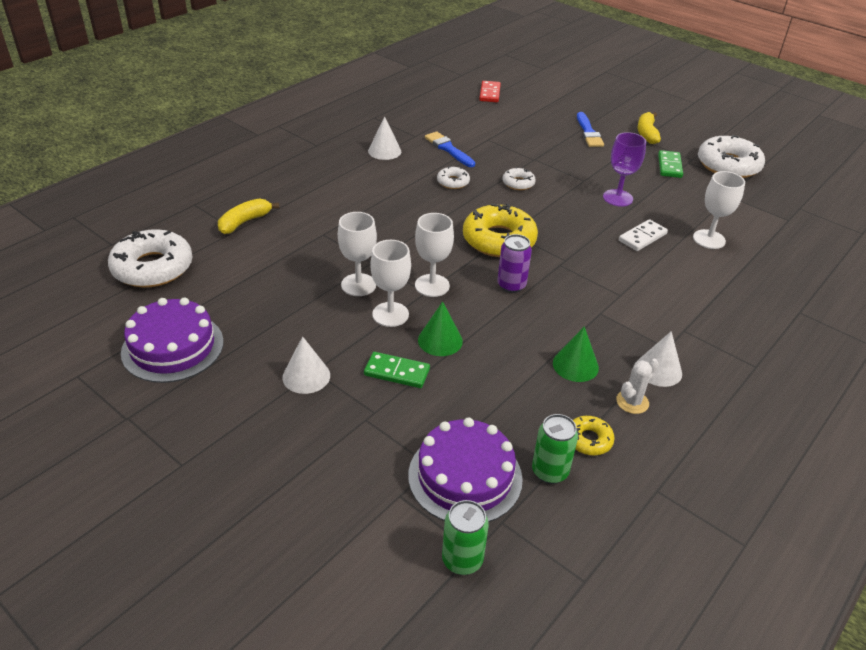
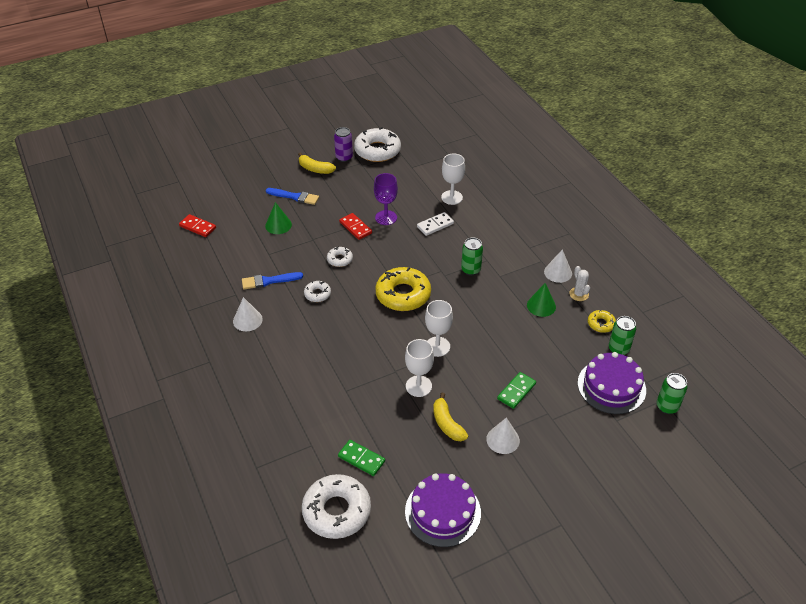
camera: 65 degrees left, 5 degrees up
(244, 222) = (303, 437): yellow banana -> yellow banana (447, 424)
(390, 314) = (458, 378): white goblet -> none
(440, 340) = (495, 360): green cone -> green cone (278, 225)
(511, 285) = (455, 306): purple can -> purple can (344, 157)
(579, 181) = (355, 227): none -> red domino
(589, 284) = (471, 270): none -> green can
(642, 237) = (435, 225): white domino -> white domino turned 75 degrees clockwise
(669, 166) = (362, 177): green domino -> green domino (361, 459)

